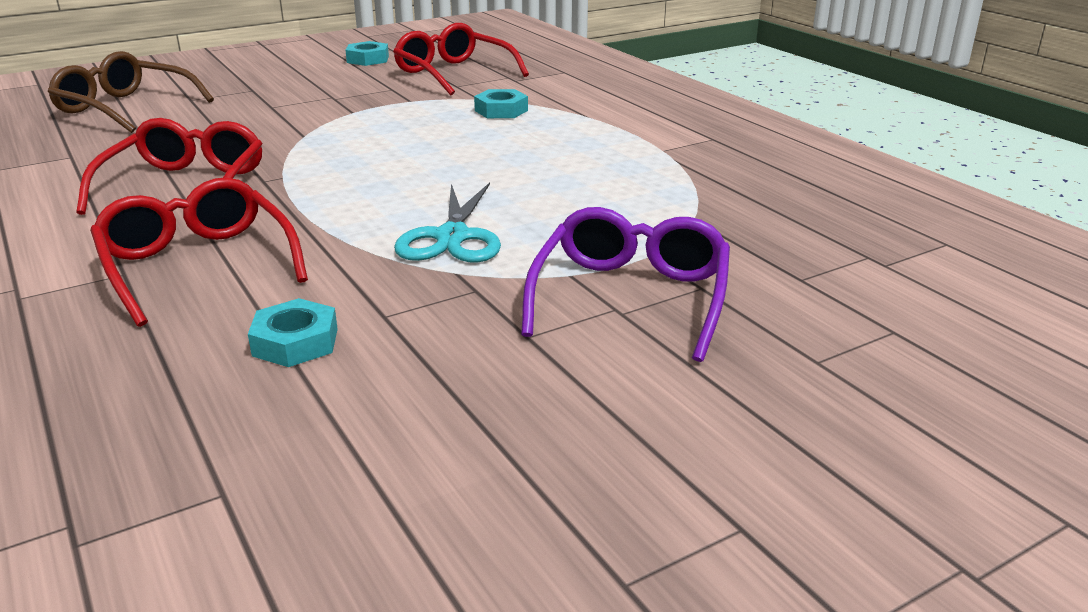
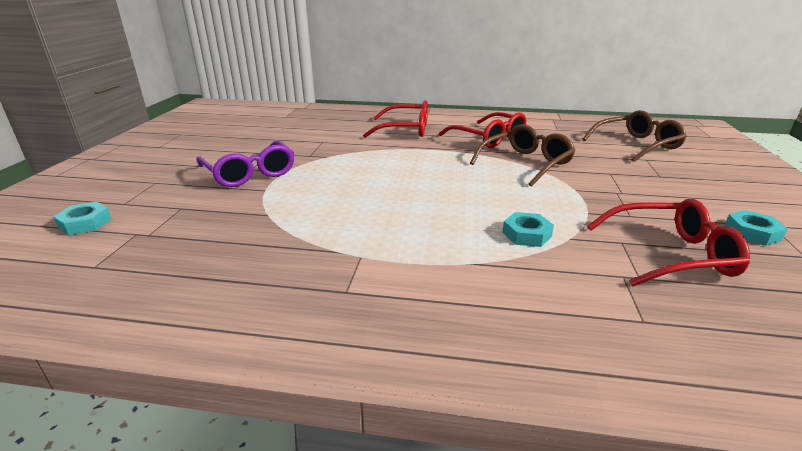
camera: 130 degrees right, 0 degrees up
(289, 144) = (526, 163): none -> brown glasses
(295, 342) = (330, 131): turquoise nut -> turquoise nut (85, 223)
(452, 237) = (355, 163): turquoise scissors -> none

